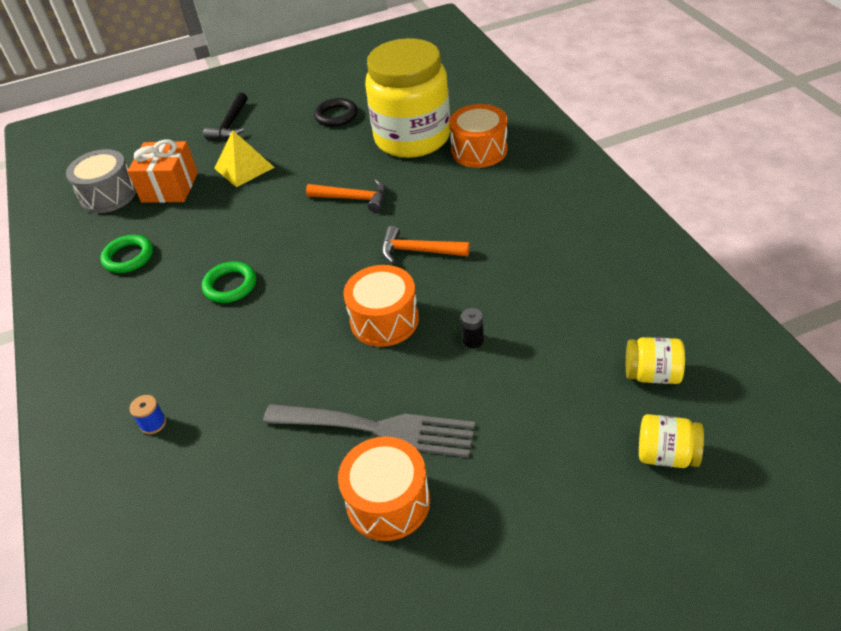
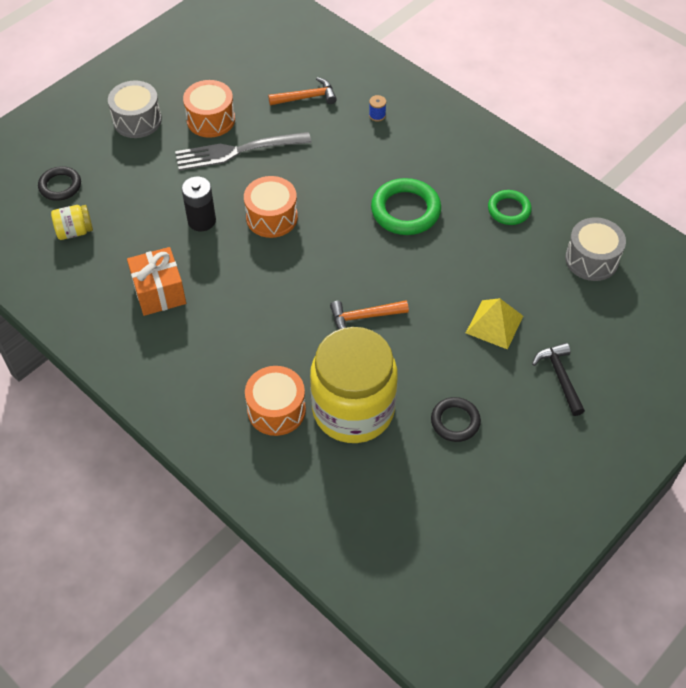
camera: 150 degrees right, 10 degrees up
(170, 187) = (543, 283): orange gift -> orange gift (159, 292)
(230, 285) = (405, 210): green ring -> green ring, size x1.61
(418, 251) = (277, 280): orange hammer -> orange hammer (306, 97)
(473, 340) = (201, 221): black battery -> black battery, size x1.88
(509, 545) = (137, 120): none -> grey drum
(666, 455) = (60, 186): yellow jar -> black ring

